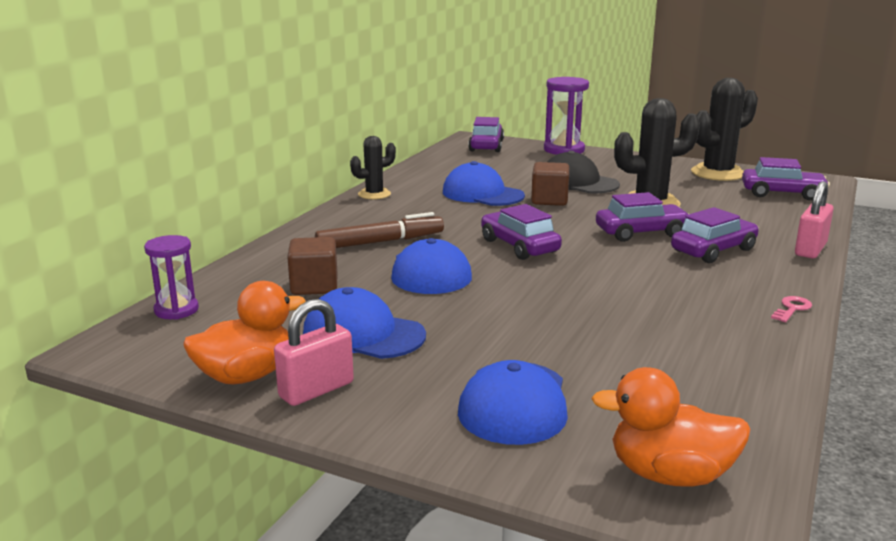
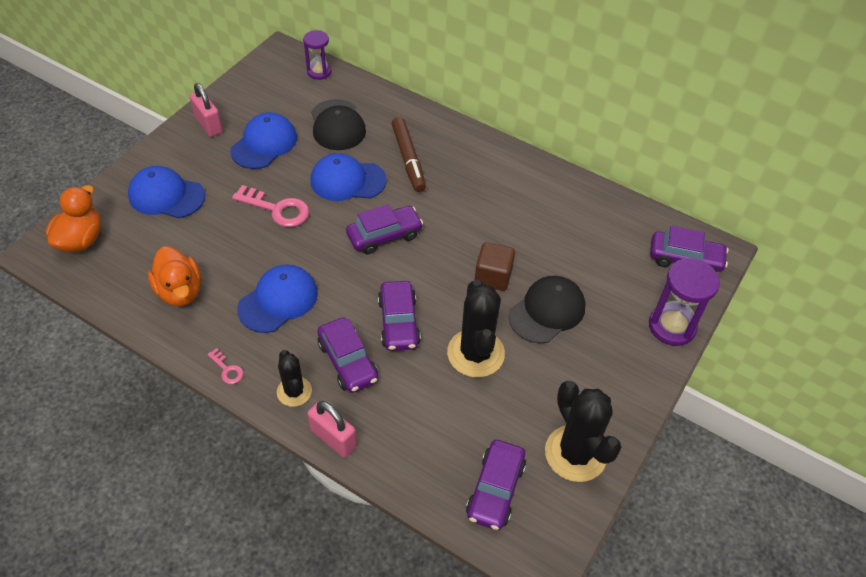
camera: 95 degrees right, 30 degrees up
(246, 376) = (233, 101): orange duck -> orange duck (180, 291)
(314, 286) = (337, 125): brown cube -> black cap
(374, 194) = (521, 162): black cactus -> black cactus (294, 391)
(482, 194) = (515, 232): blue cap -> blue cap (278, 300)
(504, 309) = (277, 209): none -> pink key

